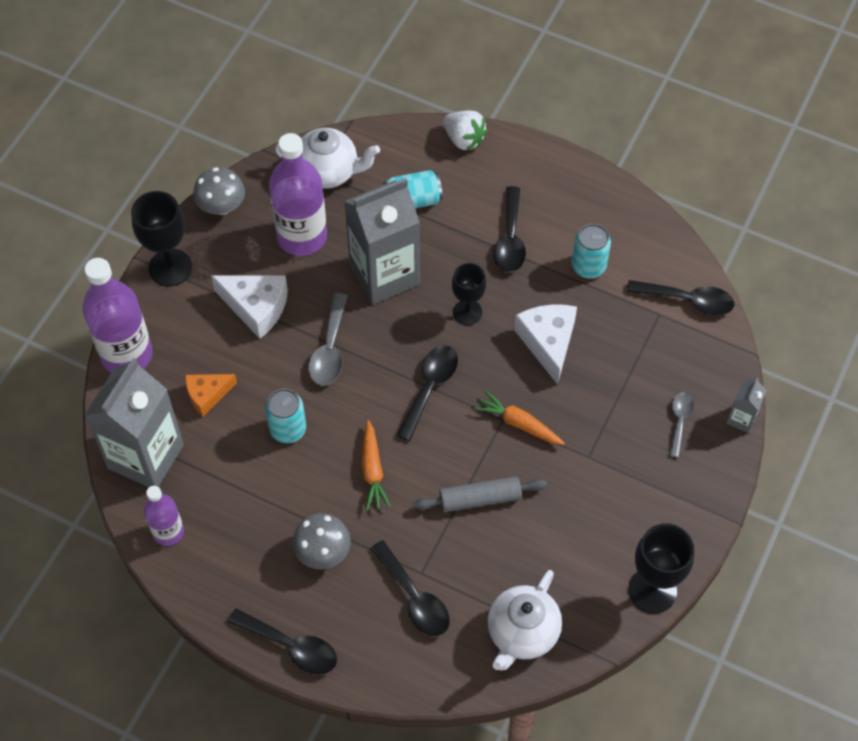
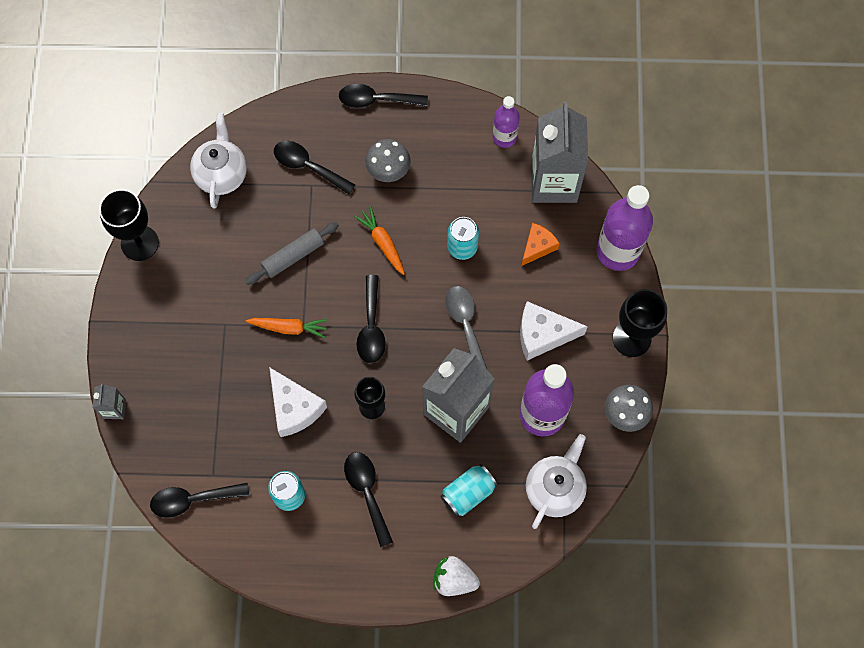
camera: 155 degrees right, 10 degrees up
(329, 172) = (555, 489): white teapot -> white teapot turned 135 degrees clockwise
(679, 421) = (163, 385): grey spoon -> none

